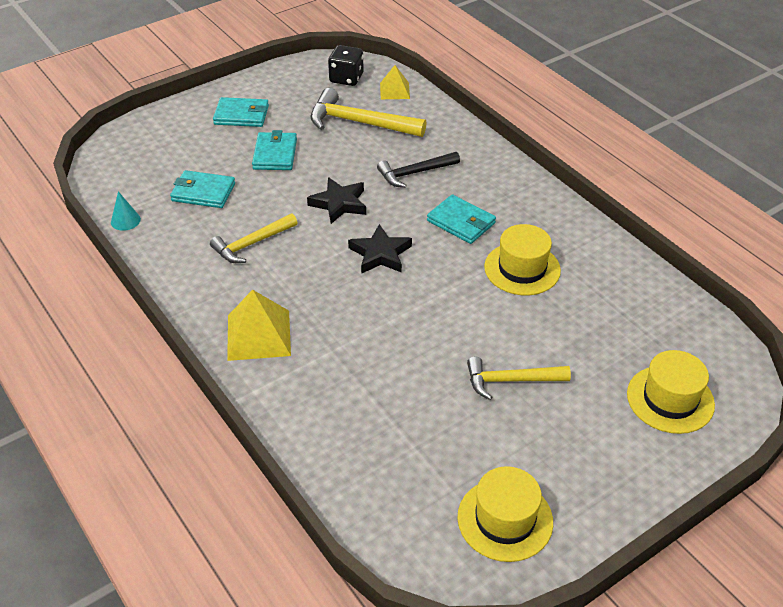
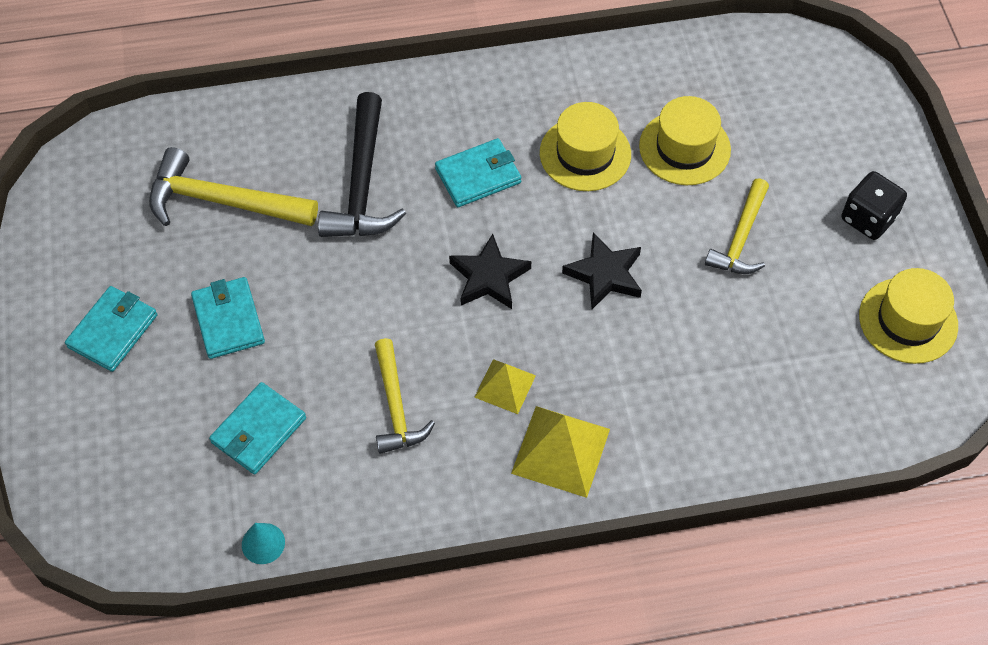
camera: 65 degrees left, 15 degrees up
(275, 154) = (228, 320): turquoise wallet -> turquoise wallet turned 45 degrees clockwise
(339, 204) = (373, 285): black star -> black star (605, 274)
(346, 78) = (112, 178): black dice -> black dice (868, 218)
(359, 123) = (222, 201): yellow hammer -> yellow hammer turned 60 degrees clockwise
(394, 90) = (178, 135): yellow pyramid -> yellow pyramid (505, 386)
(414, 173) = (362, 184): black hammer -> black hammer, size x1.52
(670, 399) = (821, 121): yellow hat -> yellow hat (684, 148)

